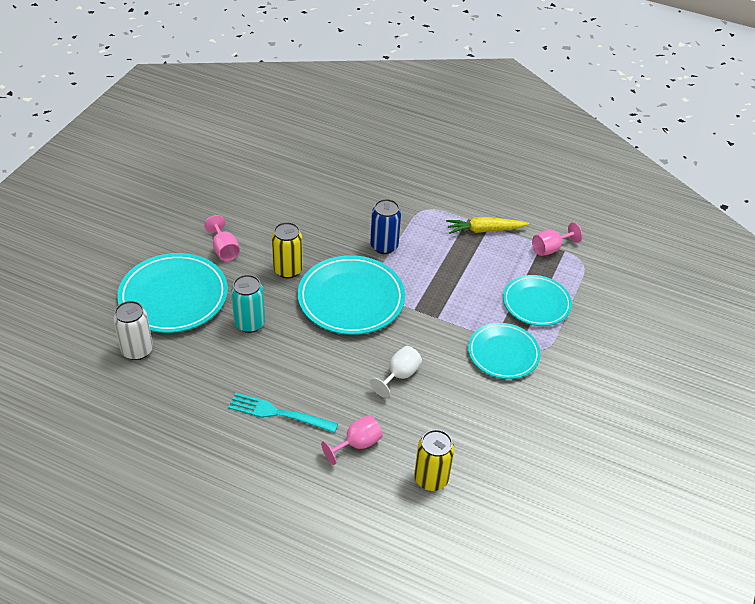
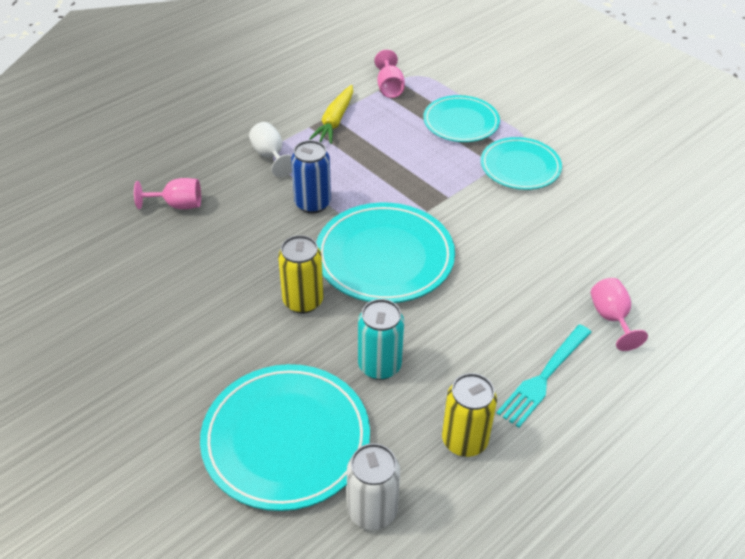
camera: 65 degrees left, 0 degrees up
(224, 250) = (225, 357): pink goblet -> pink goblet (178, 205)
(399, 375) = (521, 253): white goblet -> white goblet (270, 156)
(431, 479) = (673, 273): yellow can -> yellow can (464, 440)

